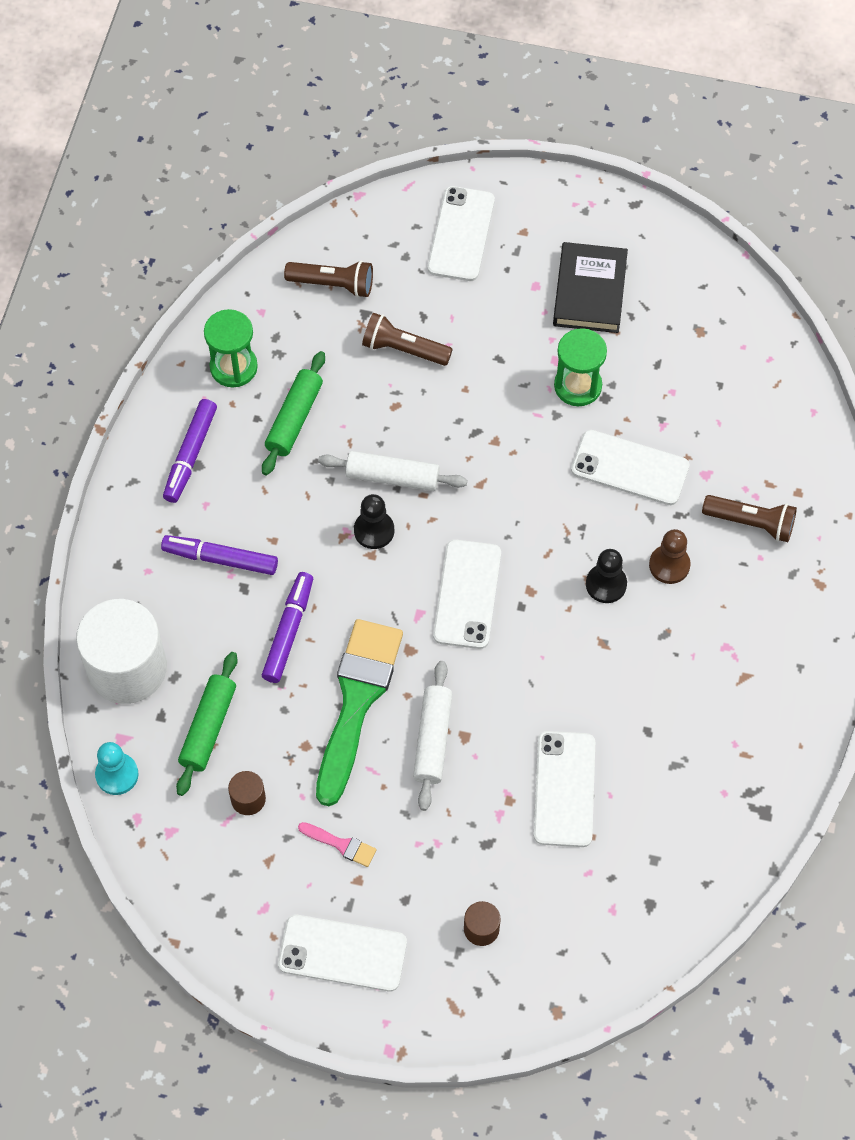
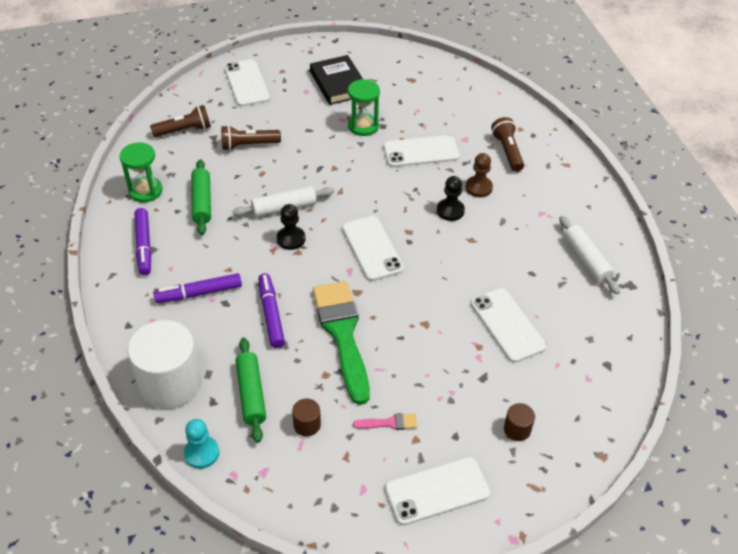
camera: 30 degrees left, 15 degrees down
(433, 739) = (406, 334): white rolling pin -> white rolling pin (586, 260)
(751, 523) = (507, 151): brown flashlight -> brown flashlight turned 90 degrees counterclockwise

